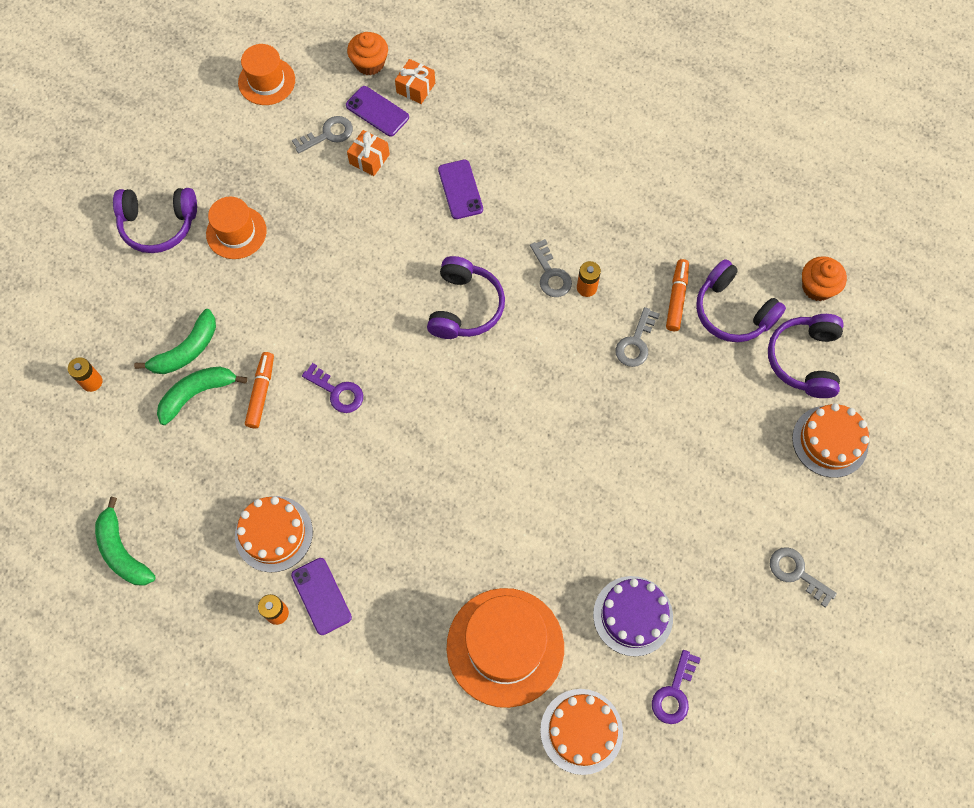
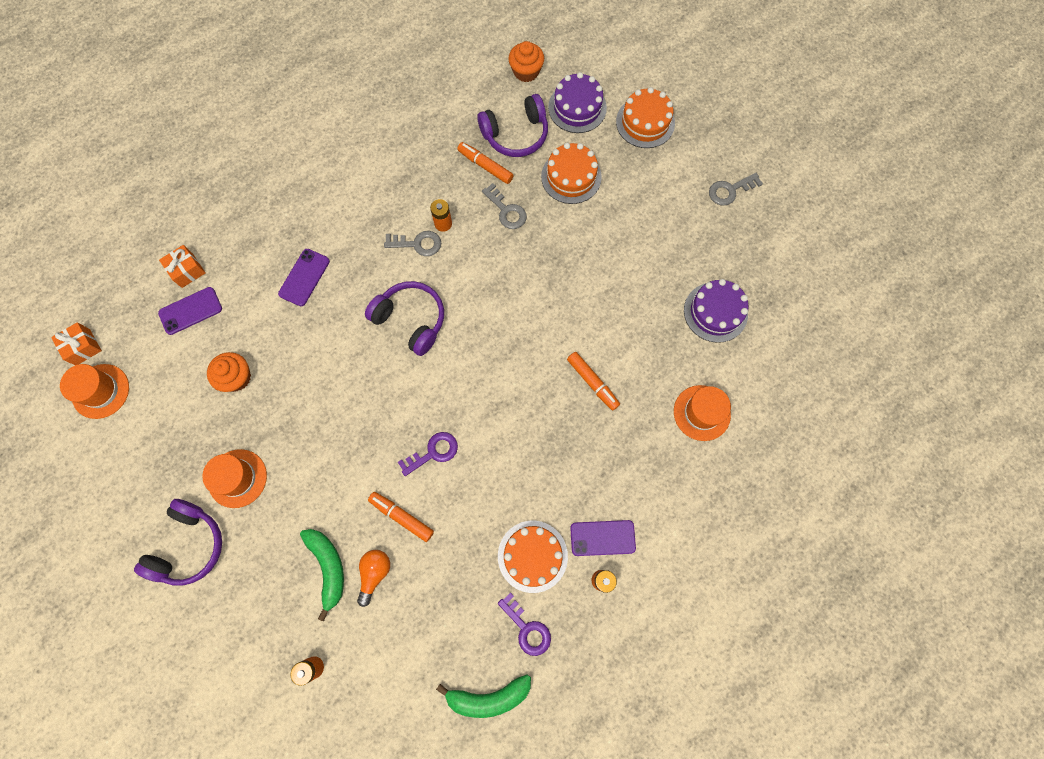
camera: 65 degrees left, 5 degrees up
(197, 394) = (374, 573): green banana -> orange light bulb
(328, 134) = (188, 361): grey key -> none
(369, 63) = (139, 297): orange cupcake -> orange cupcake (236, 377)
(369, 159) = (232, 336): orange gift -> orange gift (83, 347)
(460, 189) = (304, 277): purple phone -> purple phone turned 75 degrees counterclockwise
(484, 515) = (592, 383): none -> orange marker
(505, 647) = (702, 413): orange hat -> orange hat, size x0.59
(581, 731) = (785, 387): orange cake -> orange cake (571, 177)
(674, 693) = (782, 310): purple key -> purple key (527, 628)
(804, 360) = (577, 107): purple headphones -> purple cake

